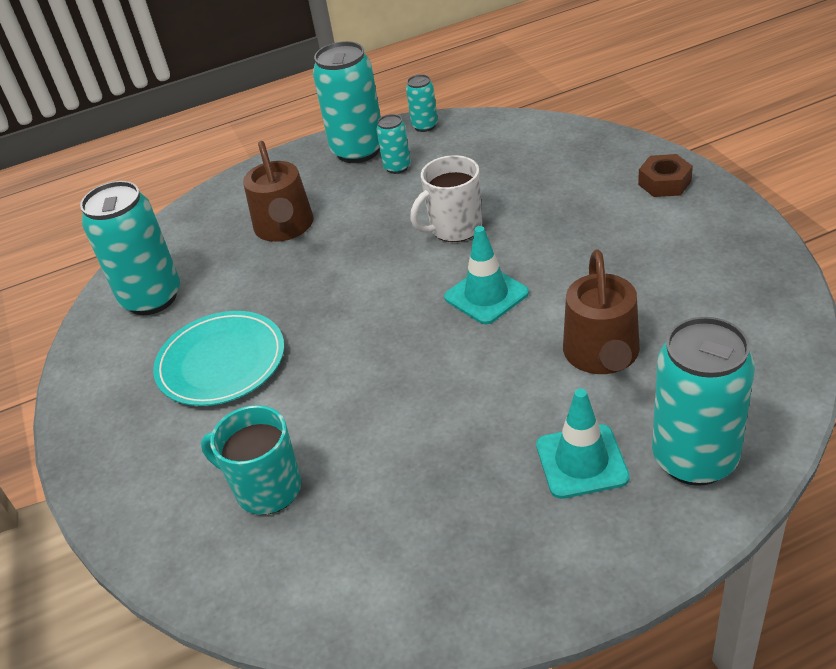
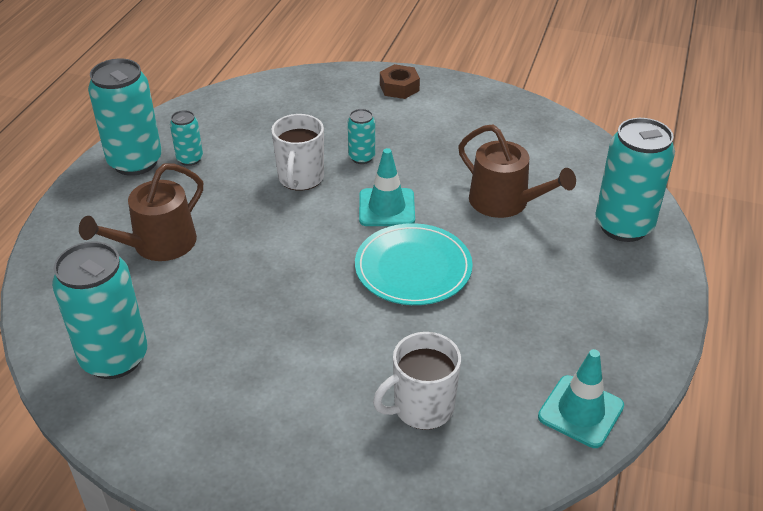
camera: 55 degrees left, 0 degrees up
(221, 362) = (257, 360): turquoise plate -> turquoise plate (413, 268)
(266, 488) = (422, 408): turquoise mug -> white mug
(285, 227) = (158, 245): brown watering can -> brown watering can turned 105 degrees clockwise
(425, 126) = (167, 121): turquoise can -> turquoise can (362, 157)
(581, 461) = (575, 263): turquoise traffic cone -> turquoise traffic cone (580, 411)

